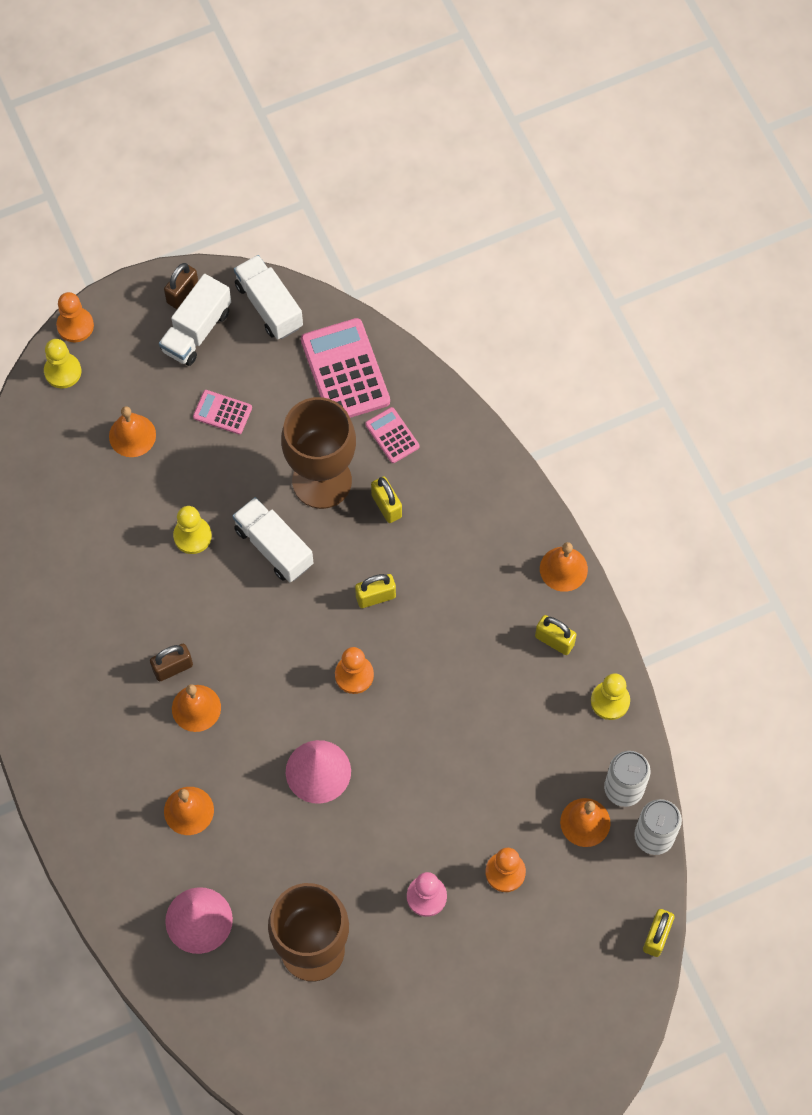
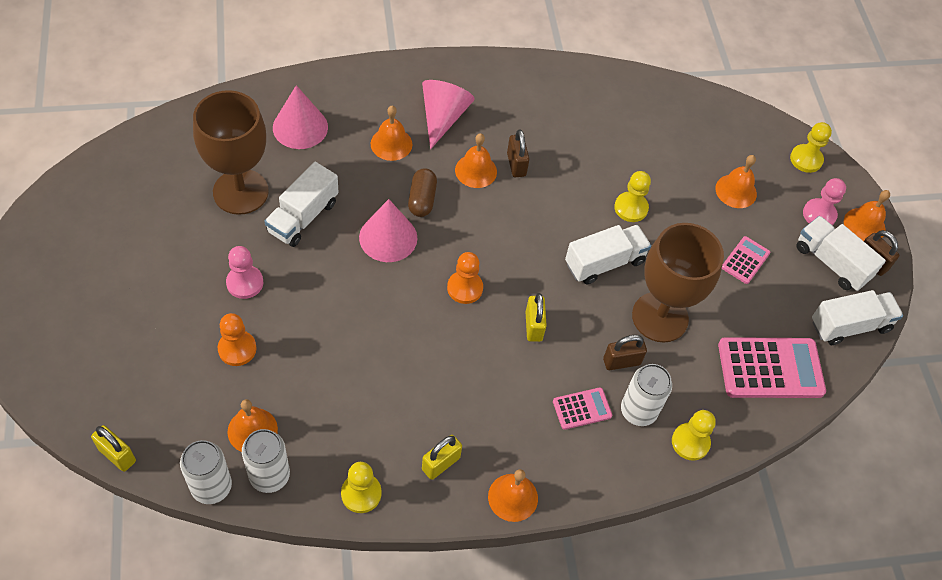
camera: 100 degrees right, 10 degrees down
(75, 326) = (849, 178): orange pawn -> none
(130, 766) = (443, 117): none -> pink cone
(135, 305) = (864, 225): none -> orange bell
(136, 349) = (819, 214): none -> pink pawn
(255, 752) = (422, 199): none -> brown capsule
(322, 869) = (303, 217): none -> white truck
(386, 506) = (621, 362): yellow padlock -> brown padlock
(392, 435) = (693, 388): pink calculator -> pink calculator (582, 409)
(435, 480) = (638, 411): none -> white can
(451, 428) = (690, 442): none -> yellow pawn

